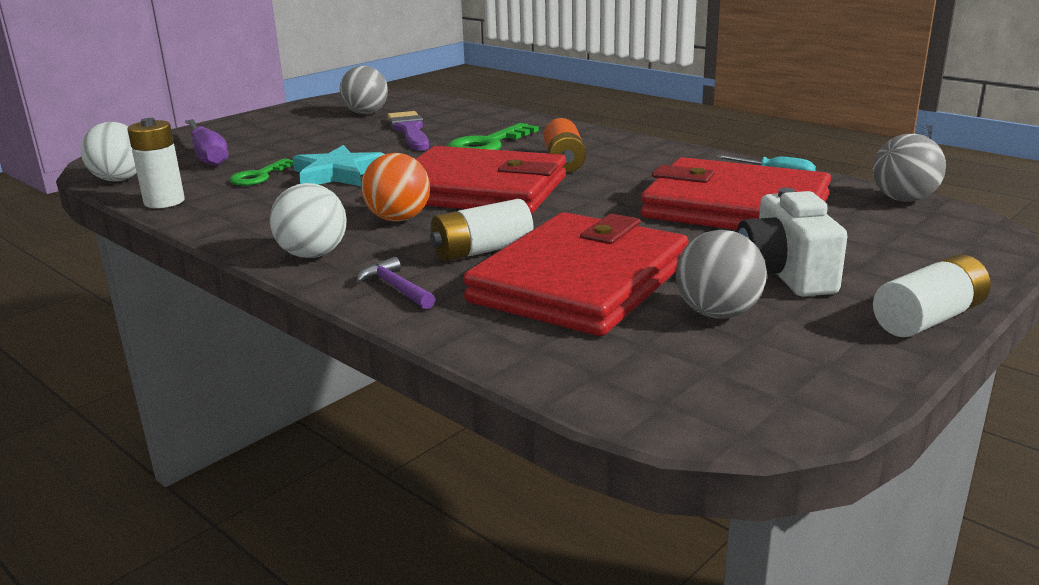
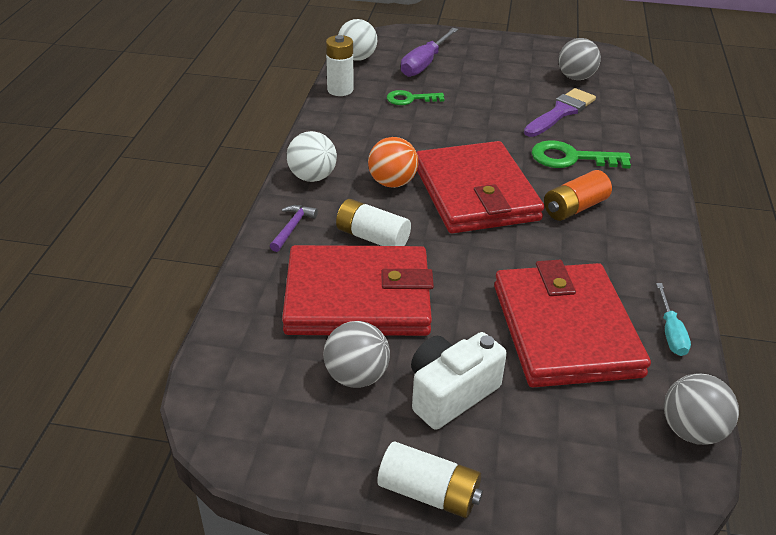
camera: 55 degrees right, 15 degrees up
(338, 174) = (444, 124): turquoise star -> none

